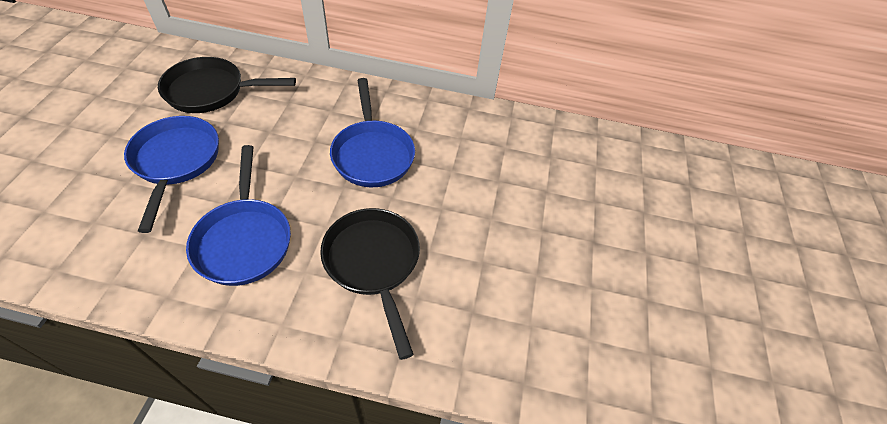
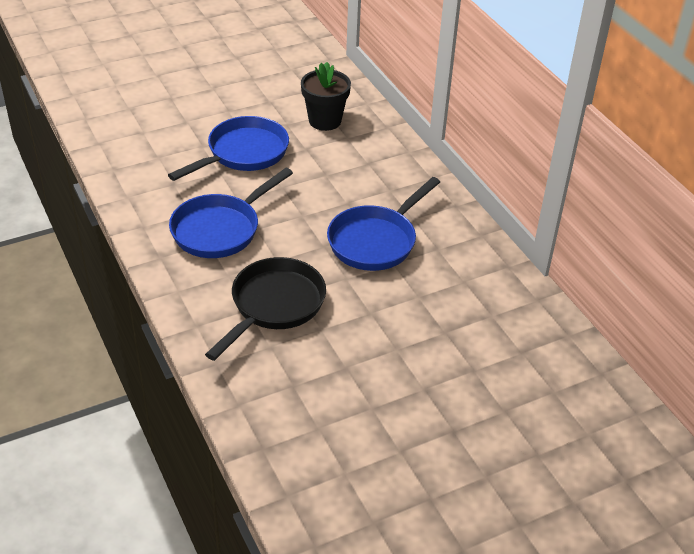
camera: 55 degrees right, 10 degrees down
(211, 91) = (325, 121): black pan -> black flower pot

